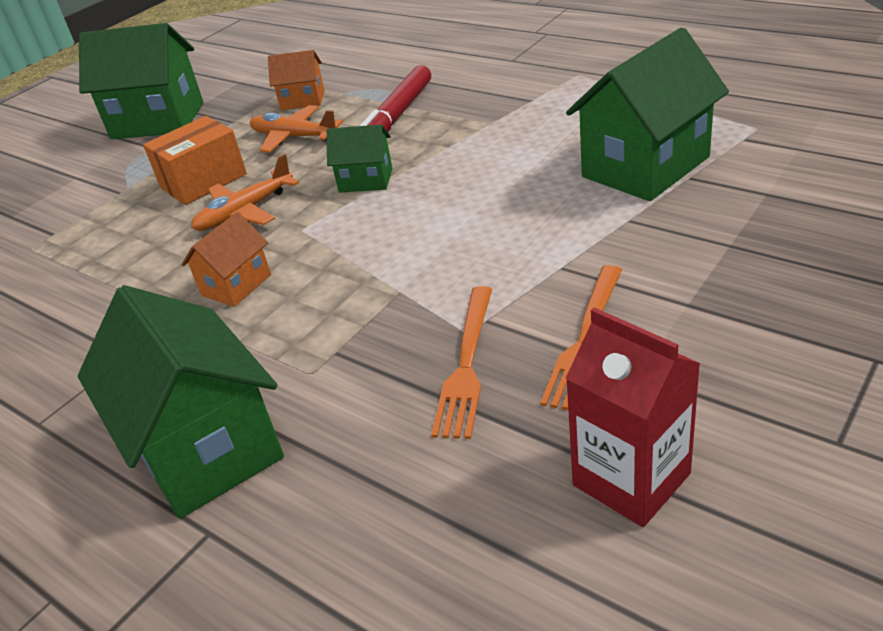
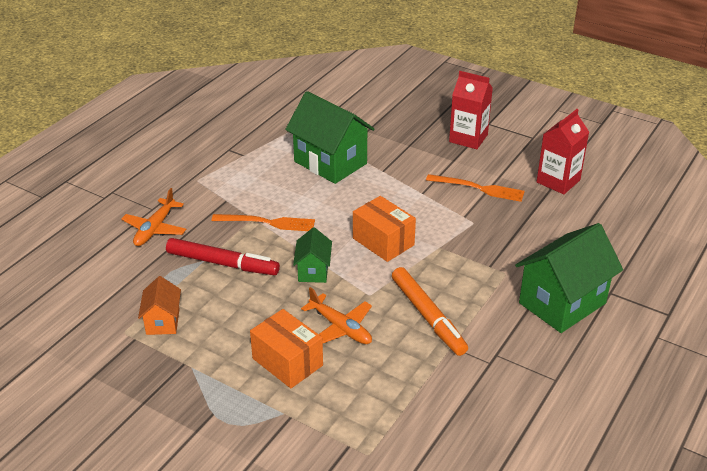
camera: 100 degrees left, 0 degrees up
(158, 121) = (154, 424): green house -> none
(236, 285) = (428, 316): orange house -> orange marker
(294, 137) = (232, 317): orange plane -> orange plane (155, 228)
(423, 233) = (383, 242): none -> orange box
(466, 365) = (497, 222): orange fork -> orange fork (267, 223)
(789, 325) = (468, 138): none -> red carton

